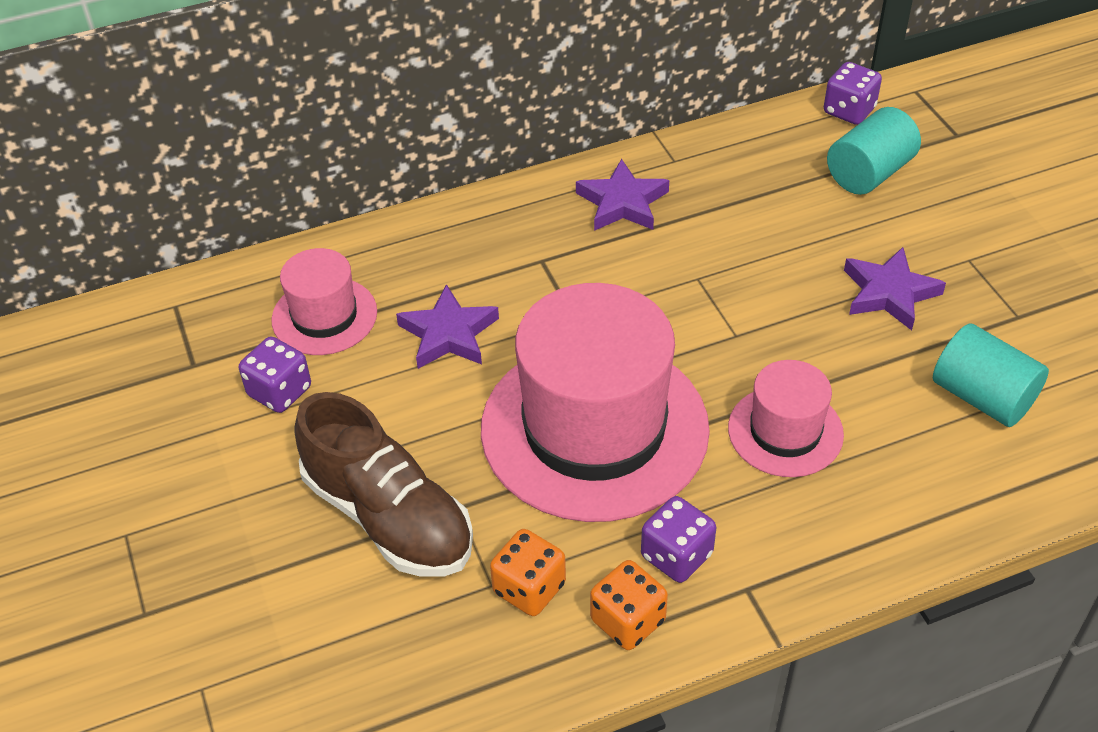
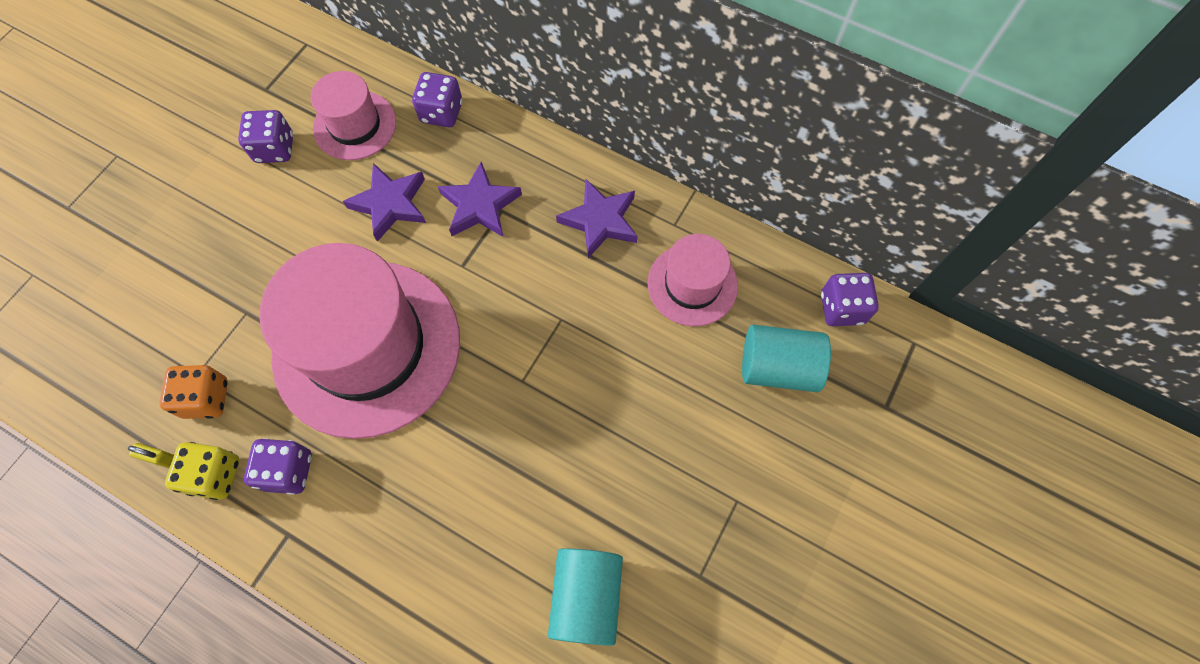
camera: 50 degrees right, 20 degrees up
(384, 247) = (441, 112): none -> purple dice
(389, 517) = (214, 279): brown shoe -> none
(563, 663) = (159, 458): none -> yellow padlock
(627, 620) = (215, 475): orange dice -> yellow dice
(785, 431) = (449, 472): pink hat -> pink hat (692, 284)
(889, 293) = (649, 462): purple star -> purple star (480, 205)

